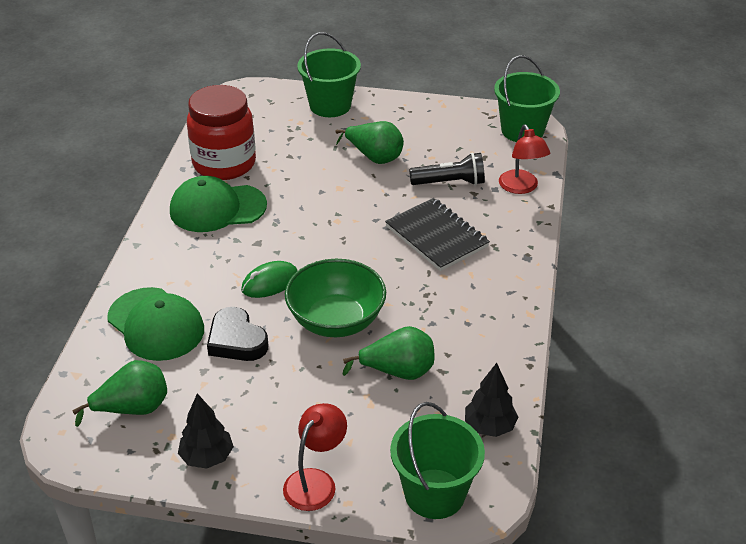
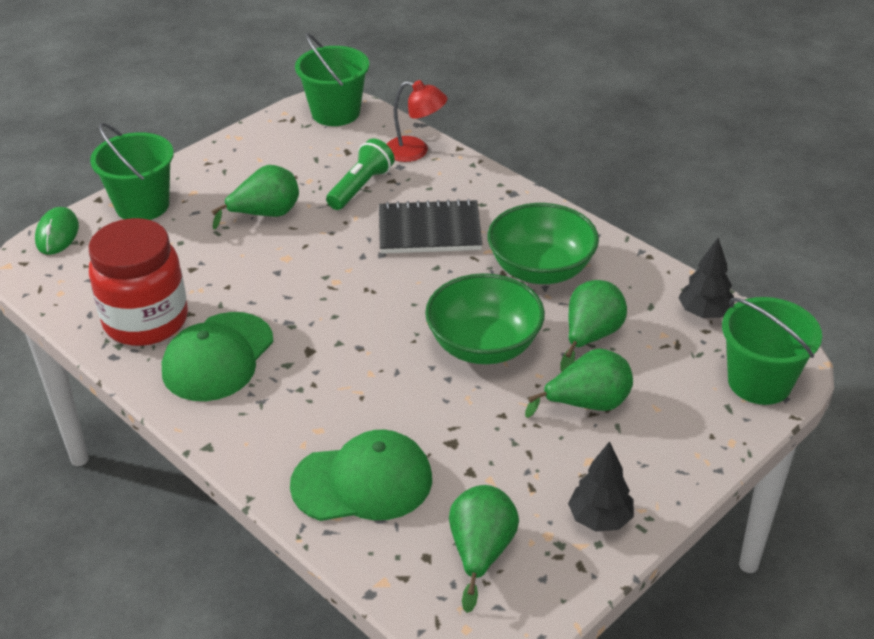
camera: 55 degrees left, 0 degrees up
(236, 340) = (447, 428): black heart -> none
(270, 282) = (382, 368): green mouse -> green mouse (57, 234)
(315, 481) = (690, 452): red lamp -> none
(320, 401) = (587, 404): none -> green pear
(450, 183) = (361, 187): black flashlight -> green flashlight
(450, 312) = (541, 270): none -> green bowl

